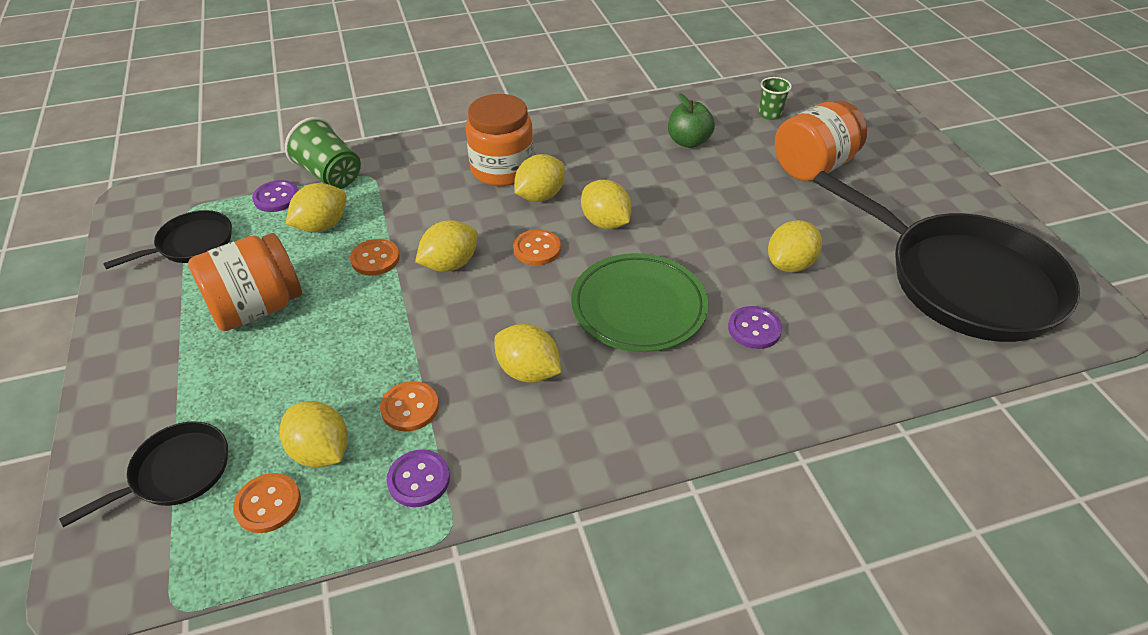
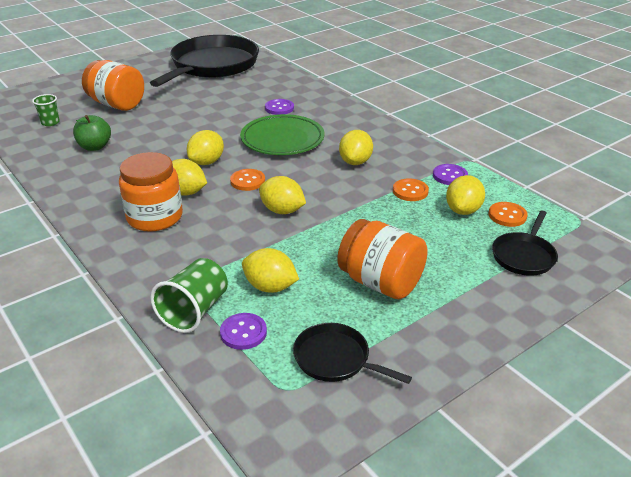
camera: 110 degrees left, 10 degrees down
(176, 472) = (524, 256): black pan -> black pan turned 90 degrees counterclockwise
(375, 259) = (295, 245): orange button -> none
(790, 264) = (220, 104): yellow lemon -> none

